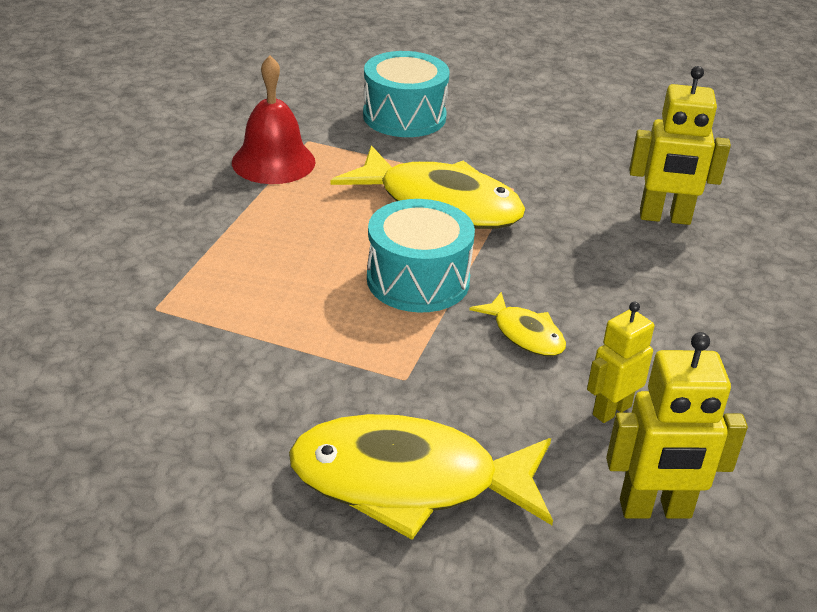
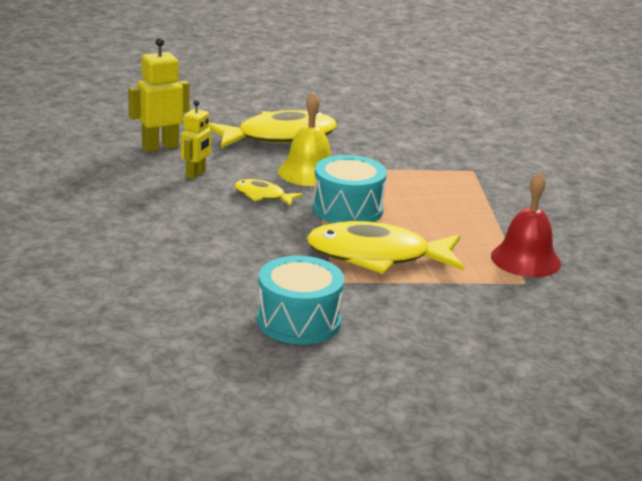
camera: 155 degrees right, 10 degrees down
(404, 116) = (479, 324): turquoise drum -> turquoise drum (299, 321)
(420, 368) = (308, 172): none -> yellow bell
(664, 218) = (203, 283): yellow robot -> none

